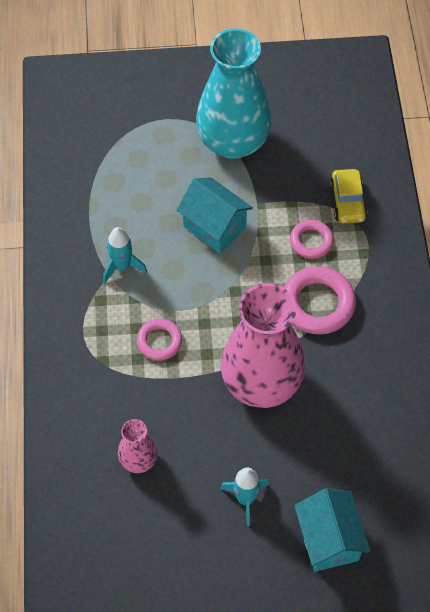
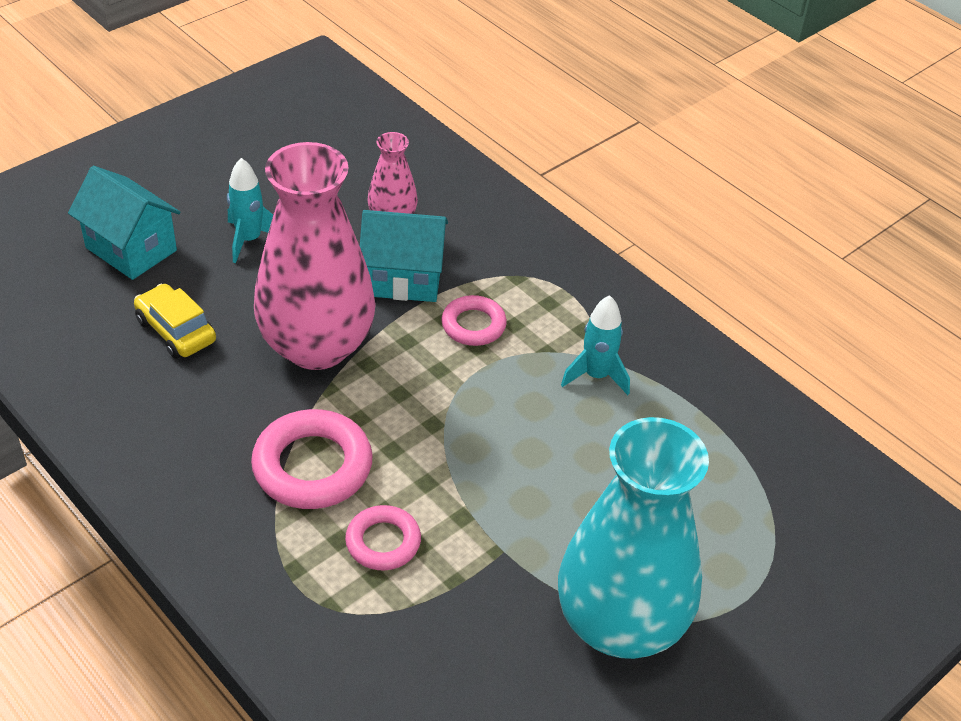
camera: 140 degrees right, 15 degrees down
(214, 227) = (531, 486): turquoise house -> turquoise house (403, 279)
(347, 202) = (373, 633): yellow car -> yellow car (176, 331)

